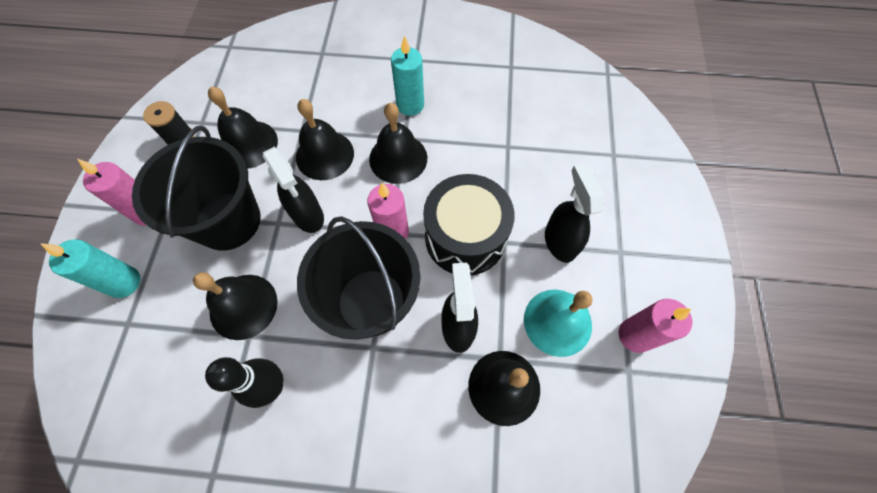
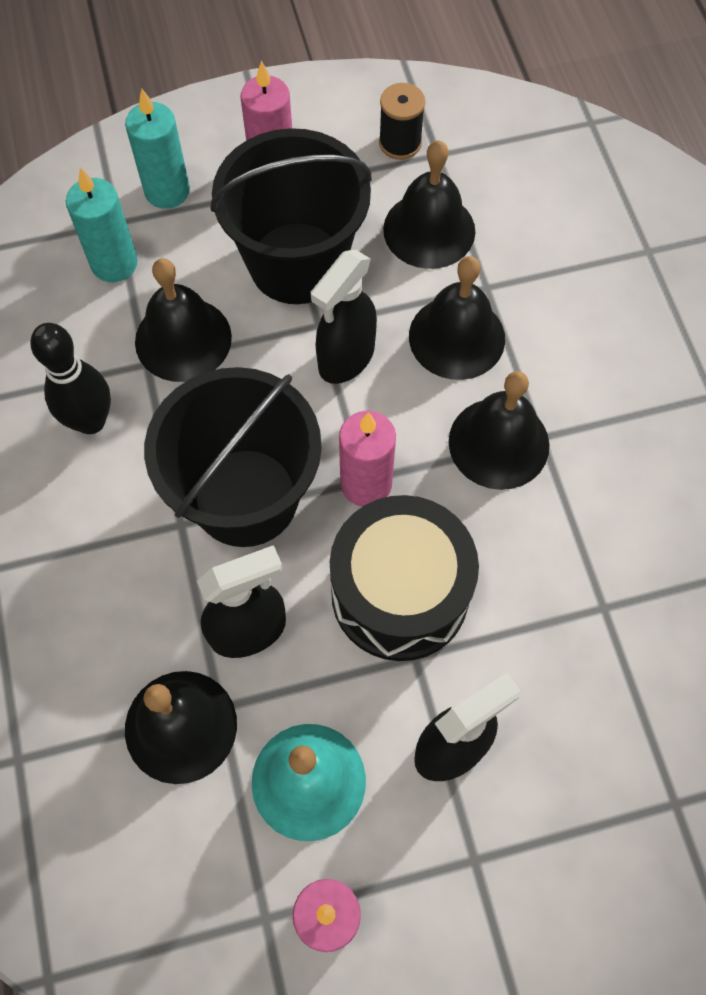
camera: 70 degrees right, 0 degrees up
(410, 105) = (611, 423): turquoise candle -> turquoise candle (114, 263)

